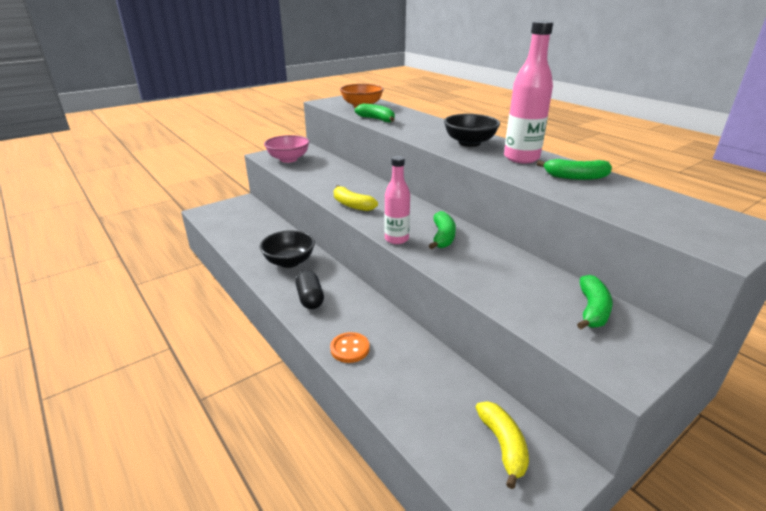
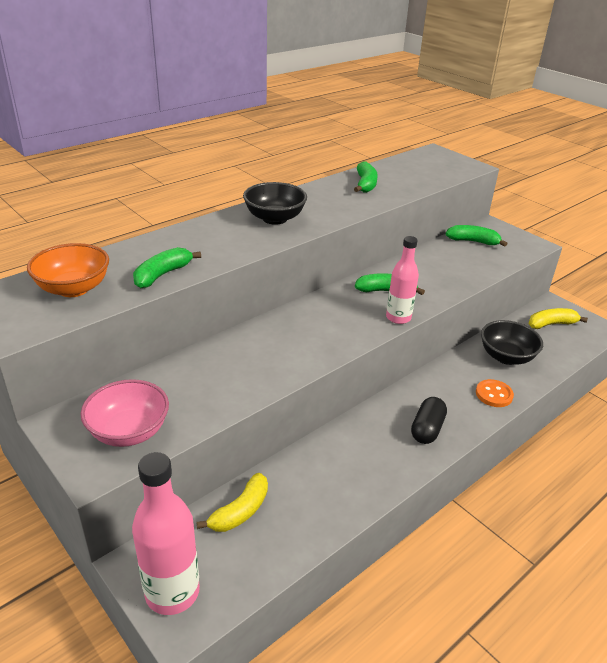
camera: 95 degrees left, 5 degrees up
(289, 262) = (352, 458): black bowl -> black bowl (506, 357)
(310, 298) = (427, 429): black capsule -> black capsule turned 45 degrees counterclockwise
(352, 205) = (319, 350): yellow banana -> yellow banana (240, 511)
(521, 158) = (320, 199): pink bottle -> pink bottle (172, 592)

